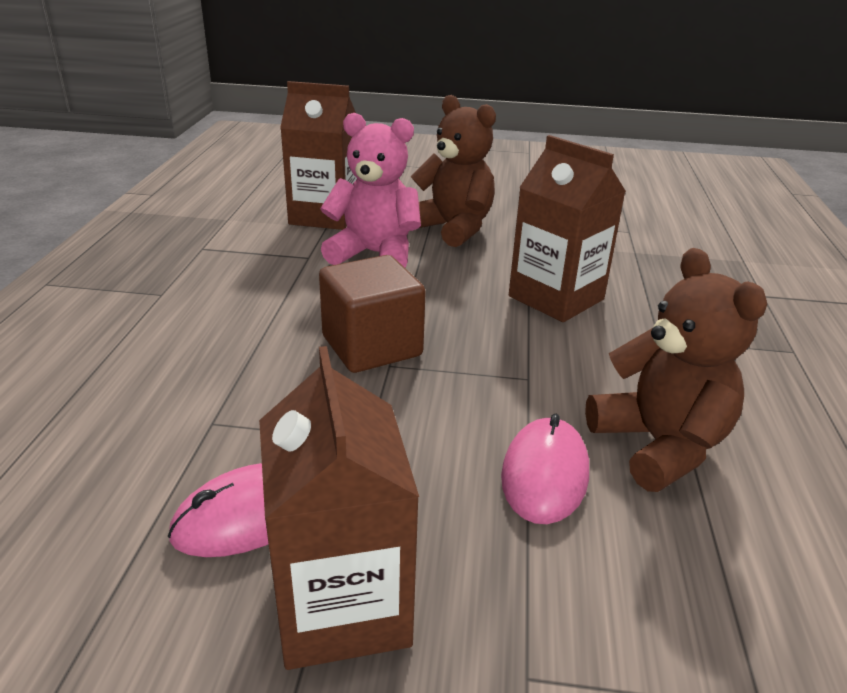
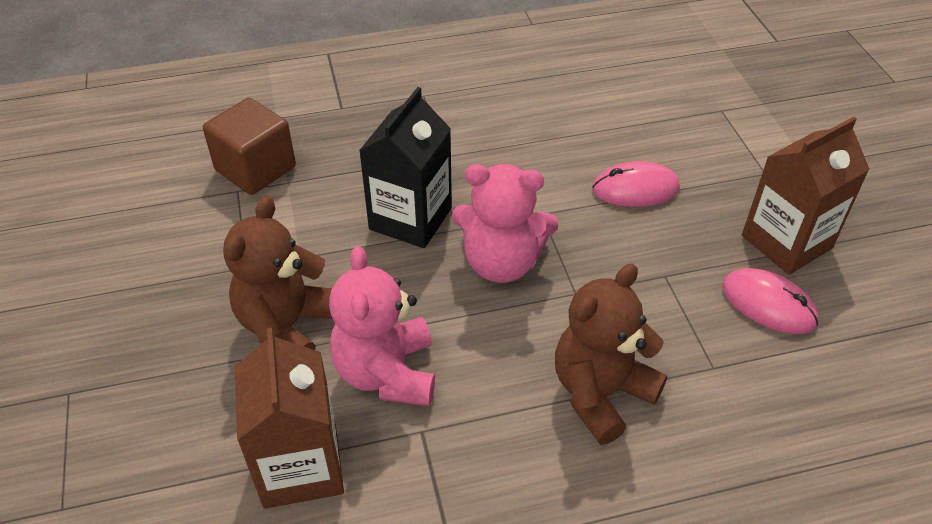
camera: 110 degrees left, 15 degrees up
(372, 346) = (558, 312): brown cube -> brown cube (255, 169)
(463, 332) = (501, 263): none -> pink teddy bear
(556, 298) = (410, 218): brown carton -> black carton
(659, 445) = (574, 147): brown teddy bear -> brown teddy bear (600, 393)

